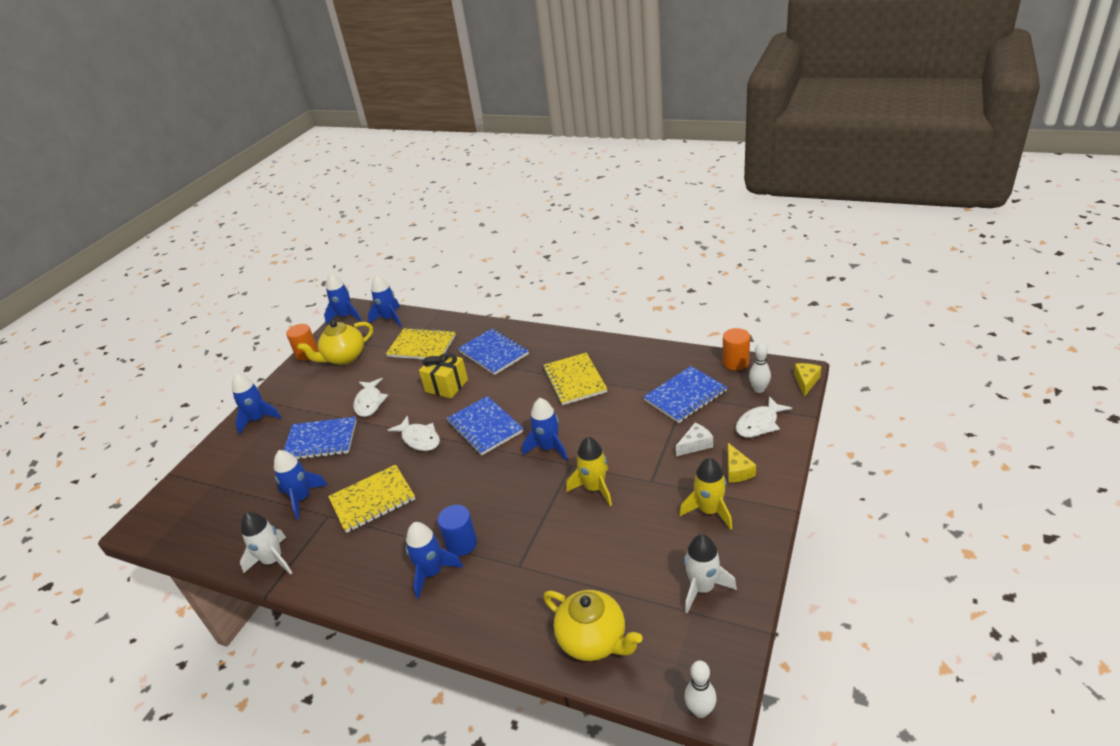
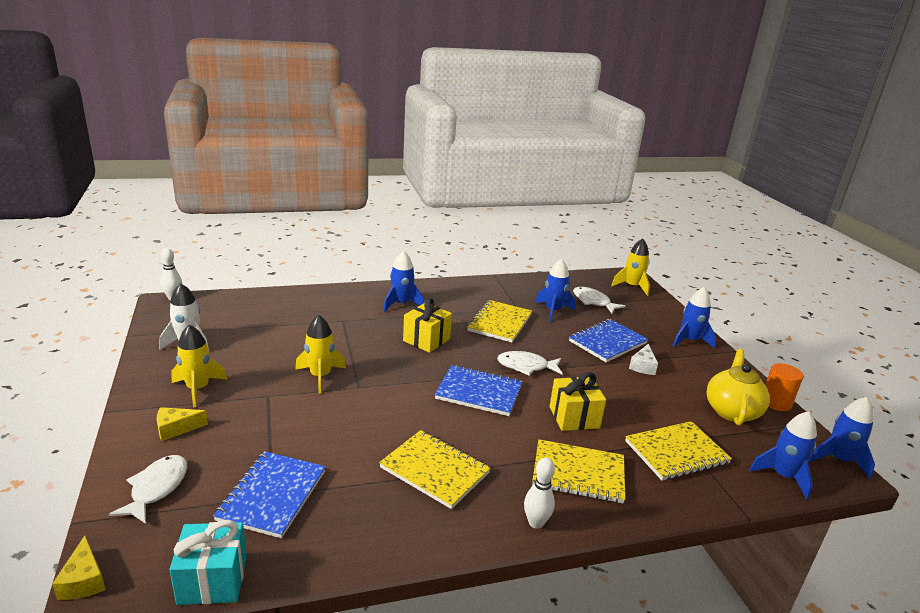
camera: 135 degrees right, 10 degrees down
(172, 506) = (632, 286): none -> yellow rocket
(273, 560) = (515, 284): white rocket -> none
(369, 402) = (622, 379): white fish -> white fish (593, 302)
(461, 543) = (398, 320): blue cylinder -> none
(464, 501) = (426, 340): none -> yellow gift
(493, 353) = (578, 473): blue notebook -> yellow notebook
(548, 448) = (394, 393): blue rocket -> none
(593, 640) = (259, 305): yellow teapot -> none
(695, 445) = (234, 440): white cheese -> white cheese (643, 366)
(735, 362) = (212, 580): orange cylinder -> turquoise gift
(737, 470) = (176, 429): yellow cheese -> yellow cheese turned 60 degrees counterclockwise
(759, 389) = (164, 540): white bowling pin -> white bowling pin (536, 523)

